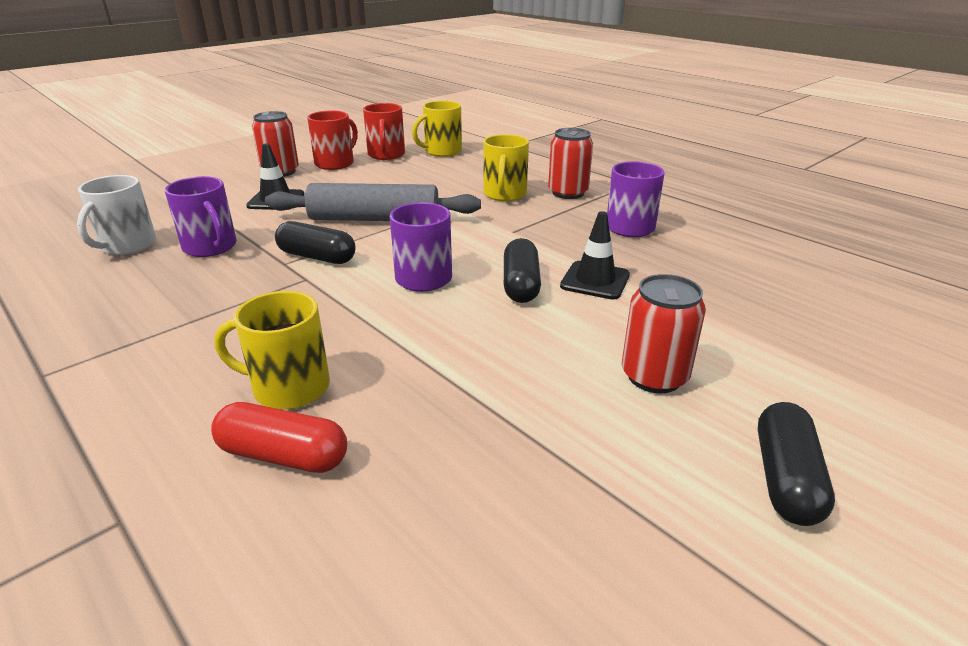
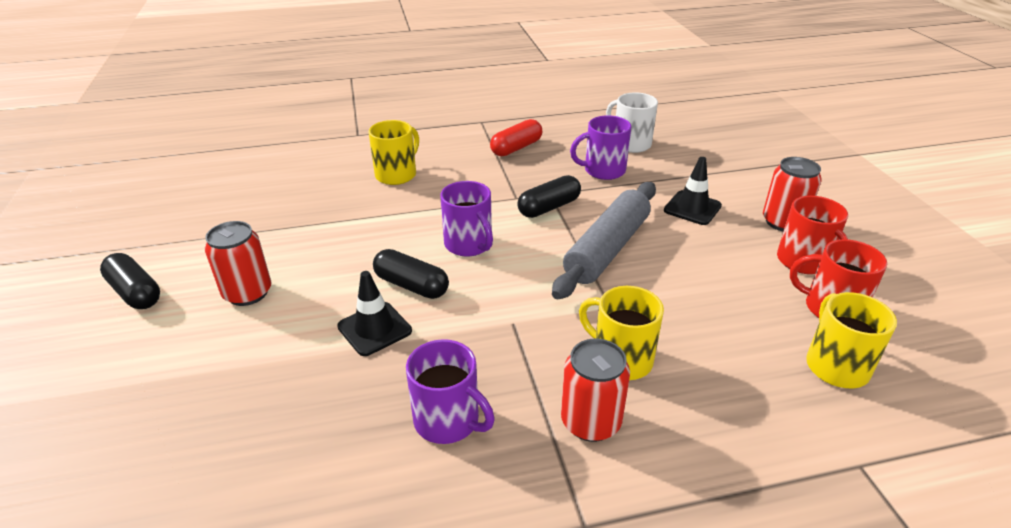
camera: 120 degrees right, 5 degrees up
(283, 455) = (349, 166): red capsule -> red capsule (516, 148)

